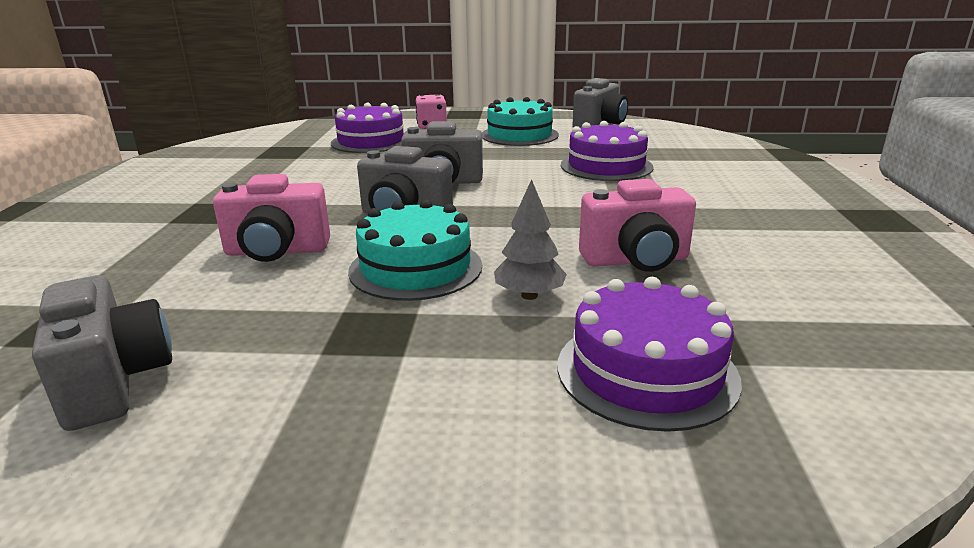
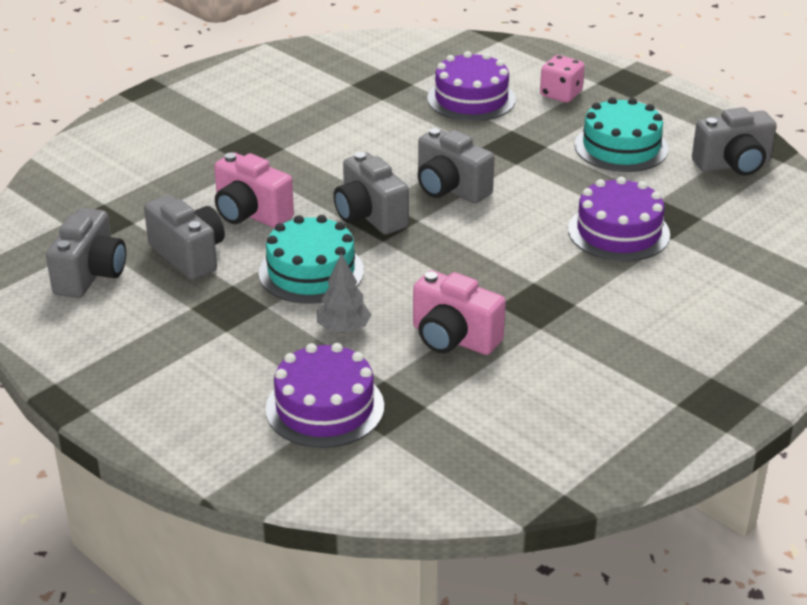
camera: 40 degrees right, 10 degrees up
(247, 307) = (189, 256): none -> grey camera

